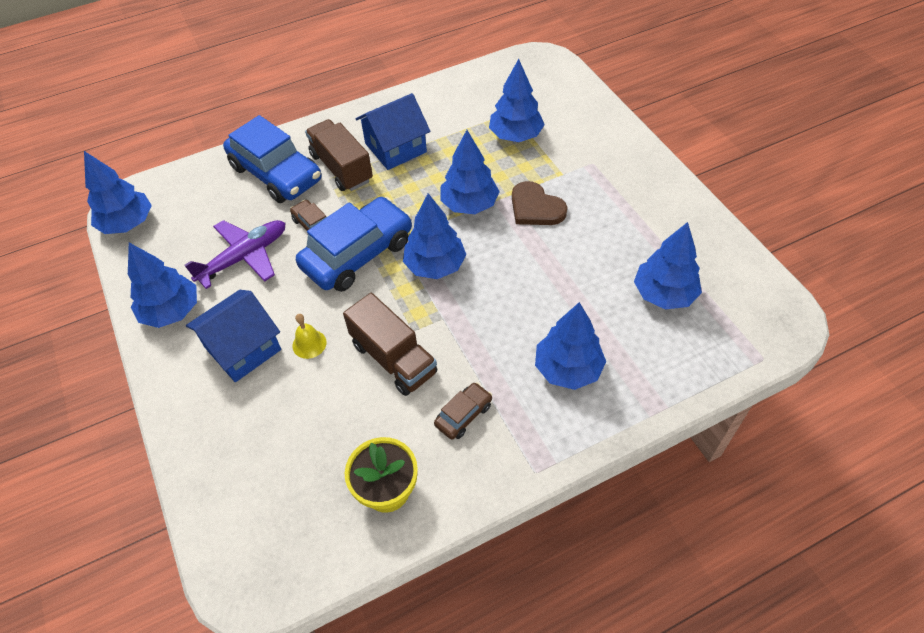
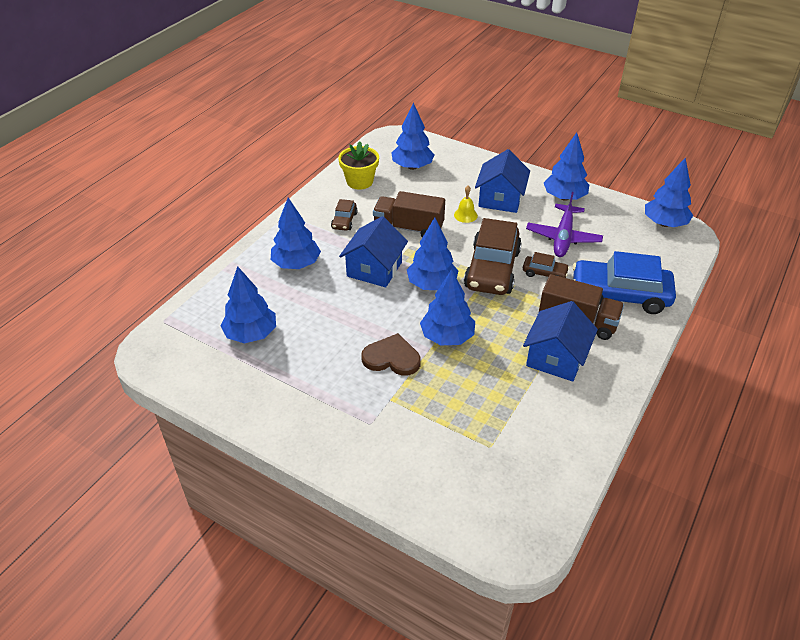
camera: 145 degrees right, 10 degrees down
(357, 254) = (492, 269): blue car -> brown car
(480, 315) = (374, 269): none -> blue house
(515, 136) = (463, 420): blue tree -> blue tree (412, 166)

